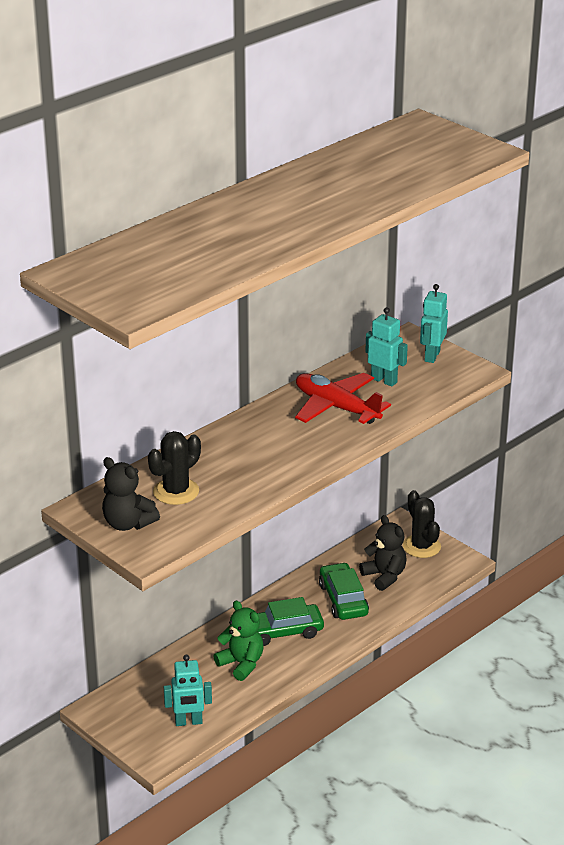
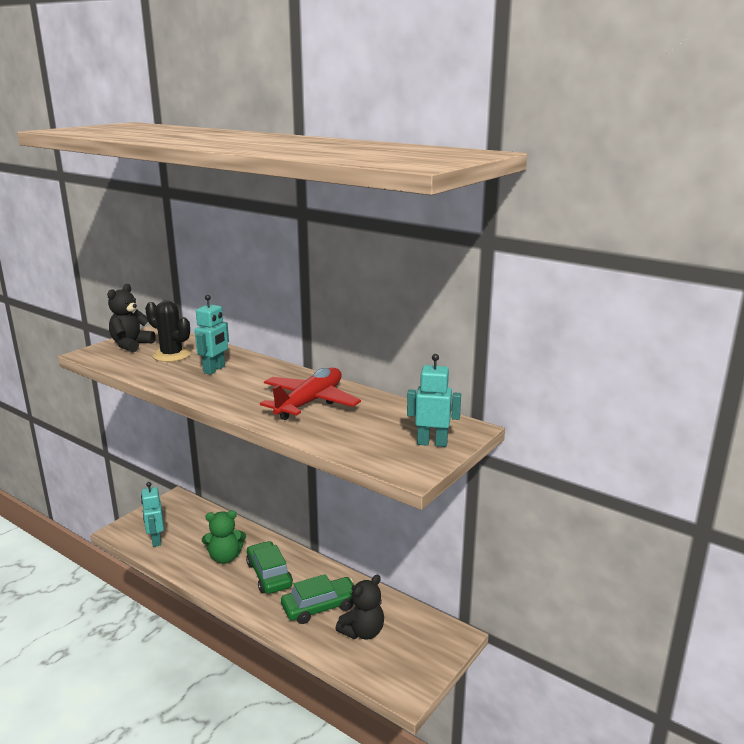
camera: 80 degrees right, 10 degrees down
(241, 664) = (225, 557): green teddy bear -> green teddy bear turned 45 degrees clockwise
(384, 380) = (369, 421): turquoise robot -> turquoise robot (214, 369)
(421, 546) = (421, 655): black cactus -> none

